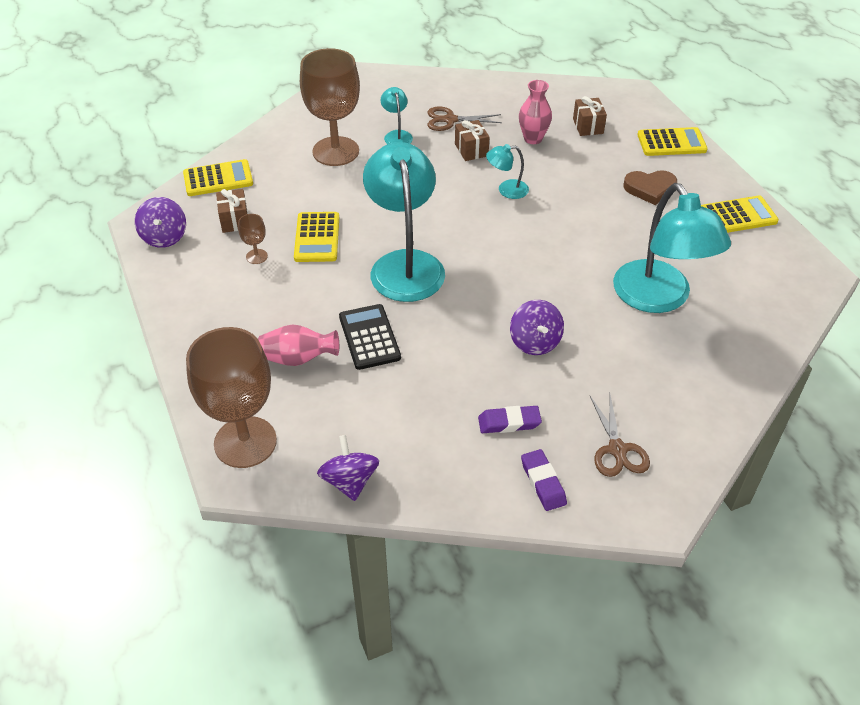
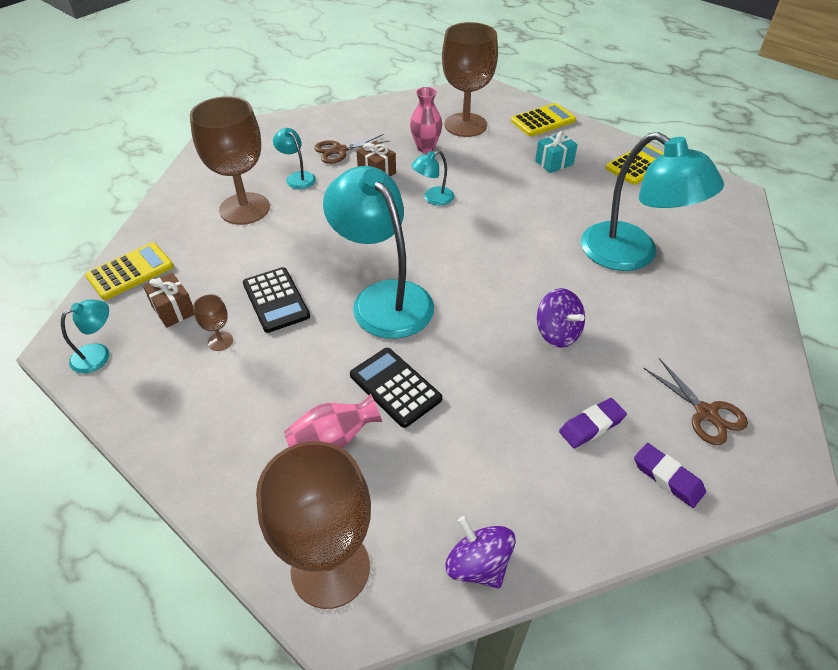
camera: 25 degrees left, 0 degrees up
(164, 237) = (98, 354): purple spinning top -> turquoise lamp
(317, 238) = (276, 300): yellow calculator -> black calculator
(588, 126) = (465, 125): brown gift -> brown goblet
(650, 189) = (554, 163): brown heart -> turquoise gift

